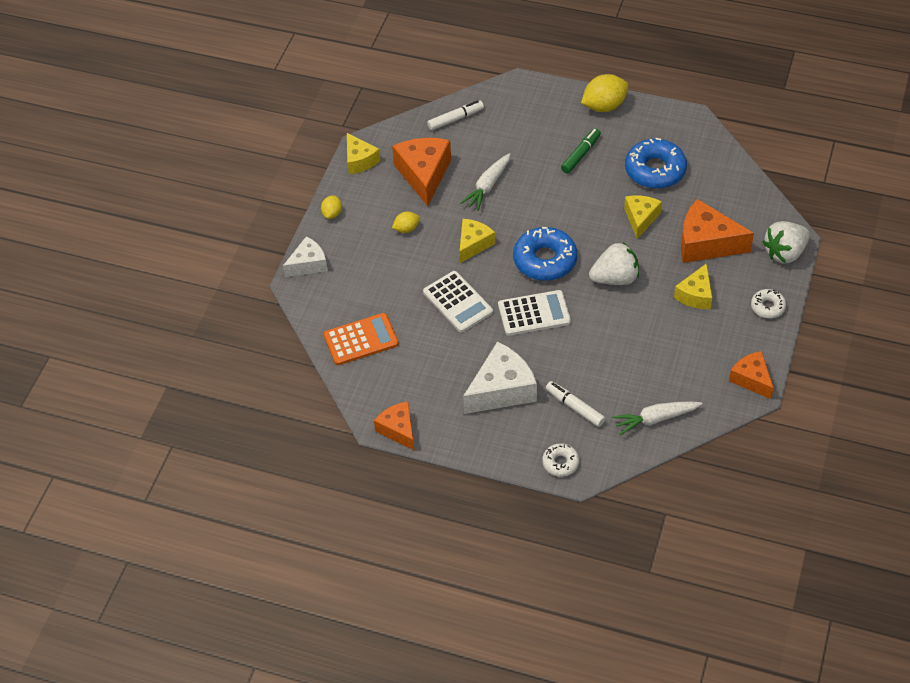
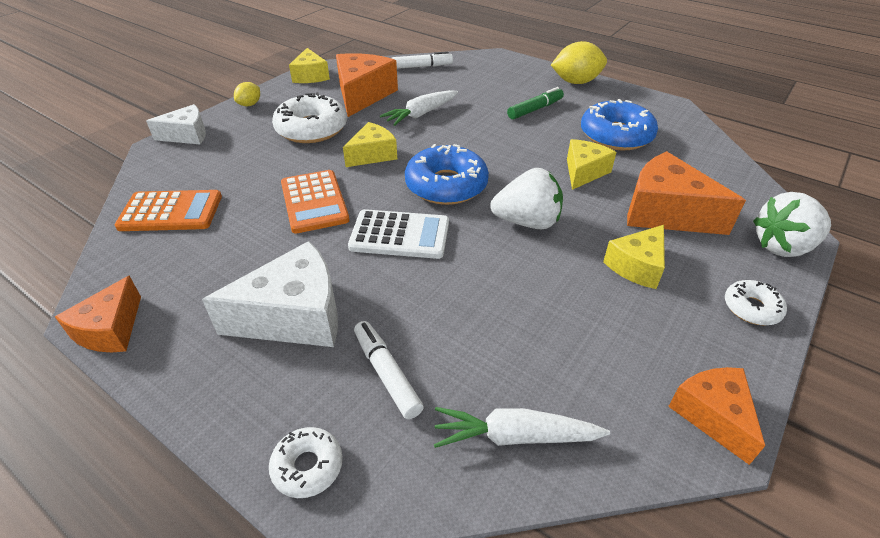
camera: 15 degrees right, 10 degrees down
(398, 429) = (110, 330): orange cheese -> orange cheese turned 150 degrees counterclockwise
(406, 229) = (311, 129): yellow lemon -> white donut
(458, 302) = (314, 202): white calculator -> orange calculator

